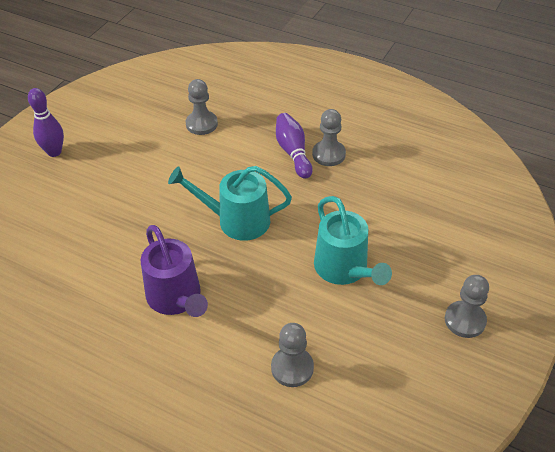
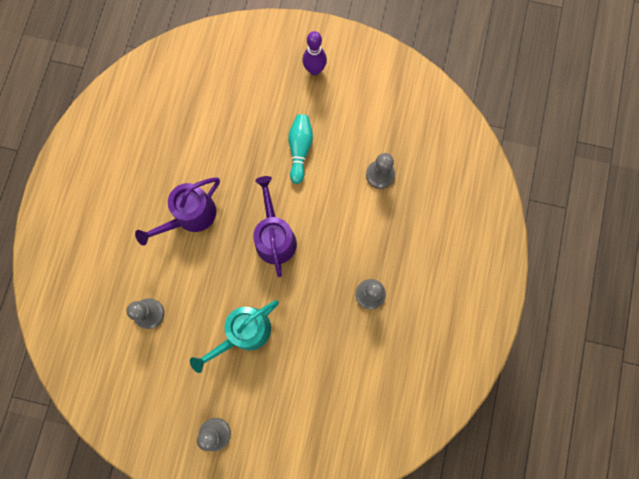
camera: 75 degrees right, 30 degrees up
(142, 180) = (300, 150): none -> turquoise bowling pin
(237, 220) = (275, 237): turquoise watering can -> purple watering can
(293, 152) = (365, 263): purple bowling pin -> none

